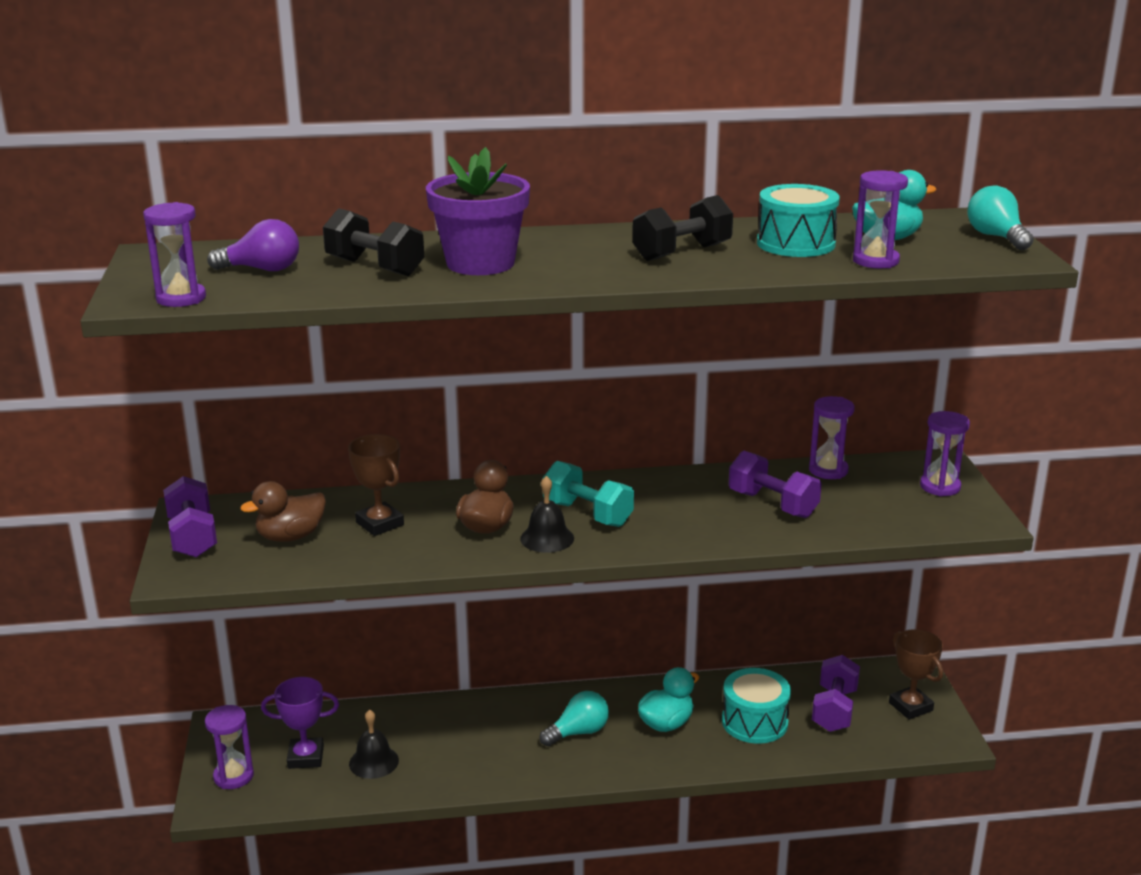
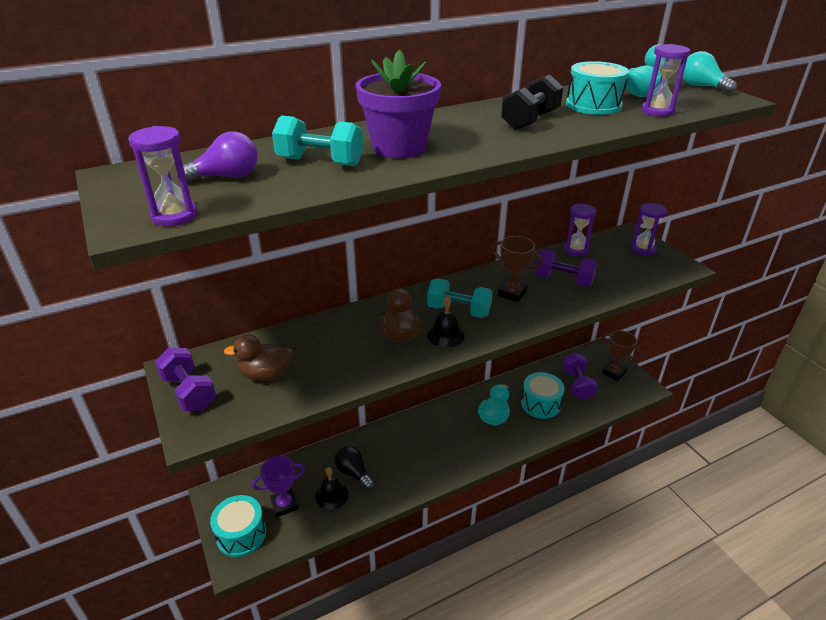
camera: 20 degrees left, 10 degrees up
(233, 776) = (241, 534): purple hourglass -> turquoise drum
(290, 536) = (266, 374): brown duck -> brown duck turned 45 degrees clockwise
(375, 267) = (320, 162): black dumbbell -> turquoise dumbbell
(380, 524) = (325, 349): brown trophy -> brown trophy (512, 293)
(418, 743) = (353, 473): none -> black light bulb
(578, 732) = (447, 438): turquoise light bulb -> none

